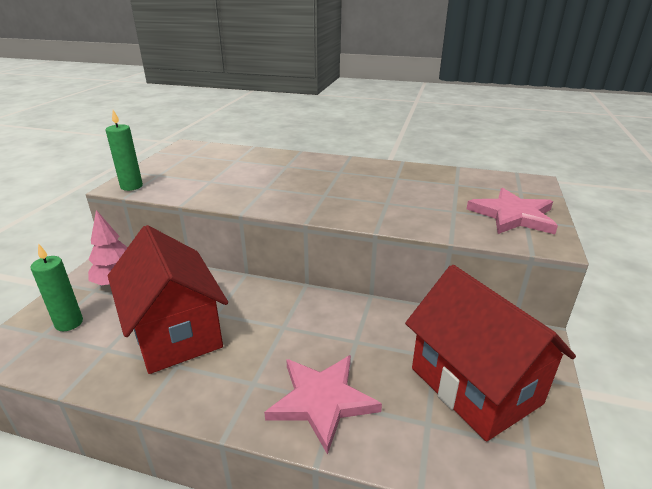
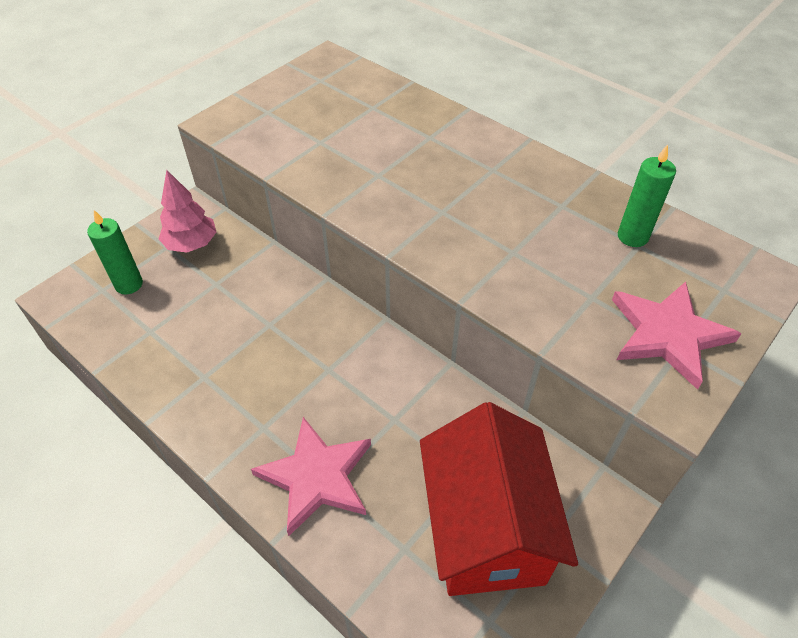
camera: 25 degrees right, 20 degrees up
(131, 186) = (228, 127): green candle -> green candle (632, 237)
(175, 332) = (219, 335): red house -> none

